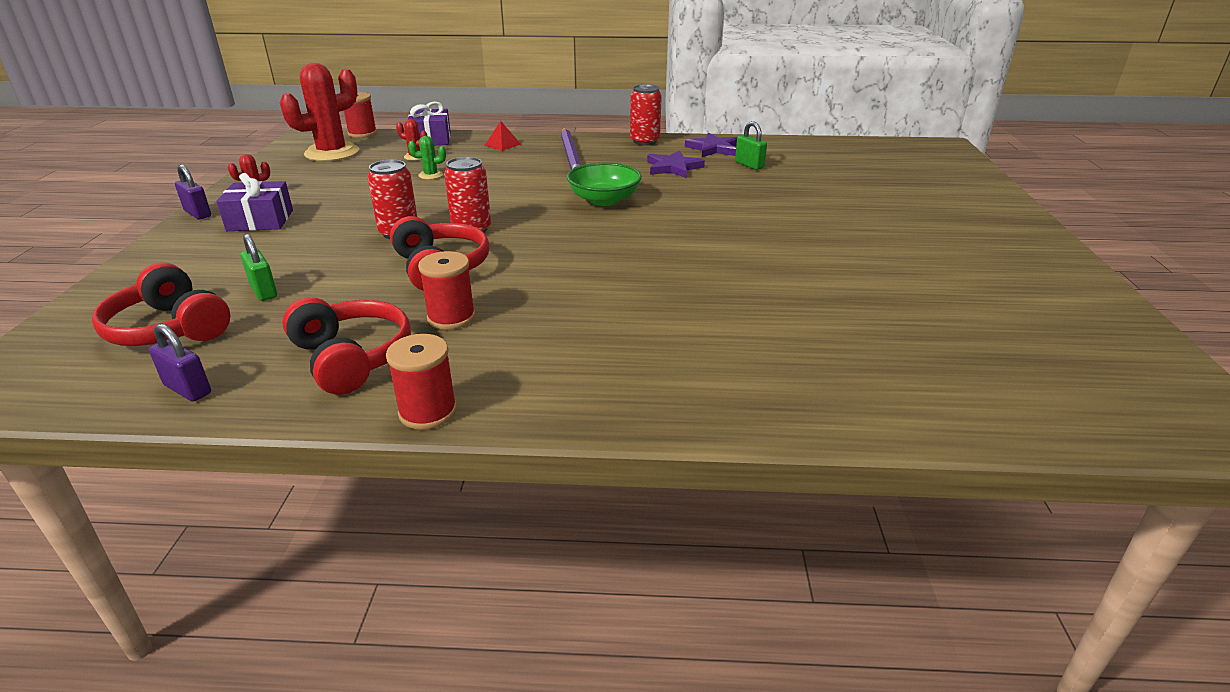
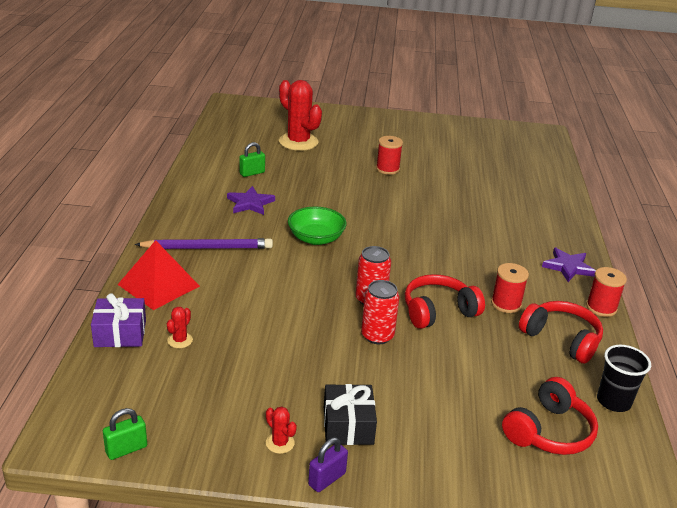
camera: 90 degrees left, 0 degrees up
(187, 389) = (613, 401): purple padlock -> black cup
(260, 220) = (348, 425): purple gift -> black gift
(263, 291) = (486, 394): green padlock -> green padlock (126, 449)
(332, 153) = (145, 406): red cactus -> red cactus (298, 142)
(351, 358) = (561, 339): red headphones -> red headphones turned 75 degrees clockwise
(362, 133) = (72, 390): red spool -> red spool (387, 169)
(431, 175) = (241, 327): green cactus -> none
(502, 144) = (158, 285): red pyramid -> red pyramid, size x2.12
(644, 141) = (177, 209): red can -> none
(713, 148) = (208, 181): purple star -> purple star (568, 267)

